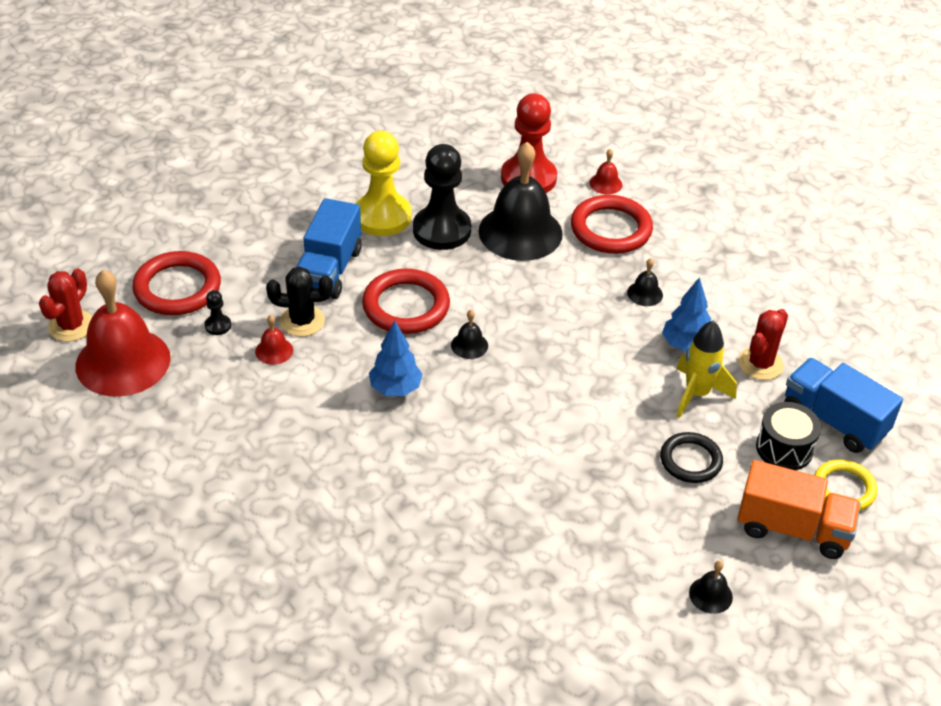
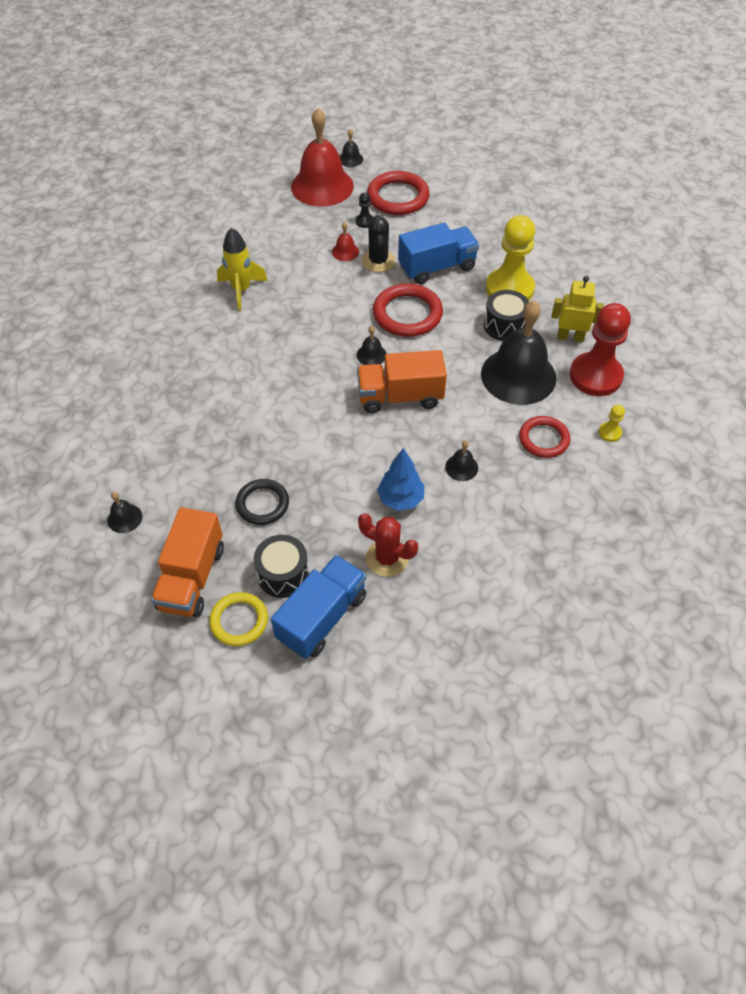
camera: 85 degrees right, 10 degrees up
(71, 326) = (350, 159): red cactus -> black bell
(329, 270) = (437, 267): blue truck -> blue truck turned 150 degrees clockwise
(395, 388) = (317, 318): blue tree -> none
(442, 230) = (504, 325): black pawn -> black drum
(469, 185) = (570, 337): none -> yellow robot
(540, 328) = (400, 397): none -> orange truck
(605, 183) = (610, 432): red bell -> yellow pawn
(611, 229) = (543, 439): red ring -> red ring, size x0.65
(697, 394) = (340, 508): yellow rocket -> yellow rocket (241, 290)

